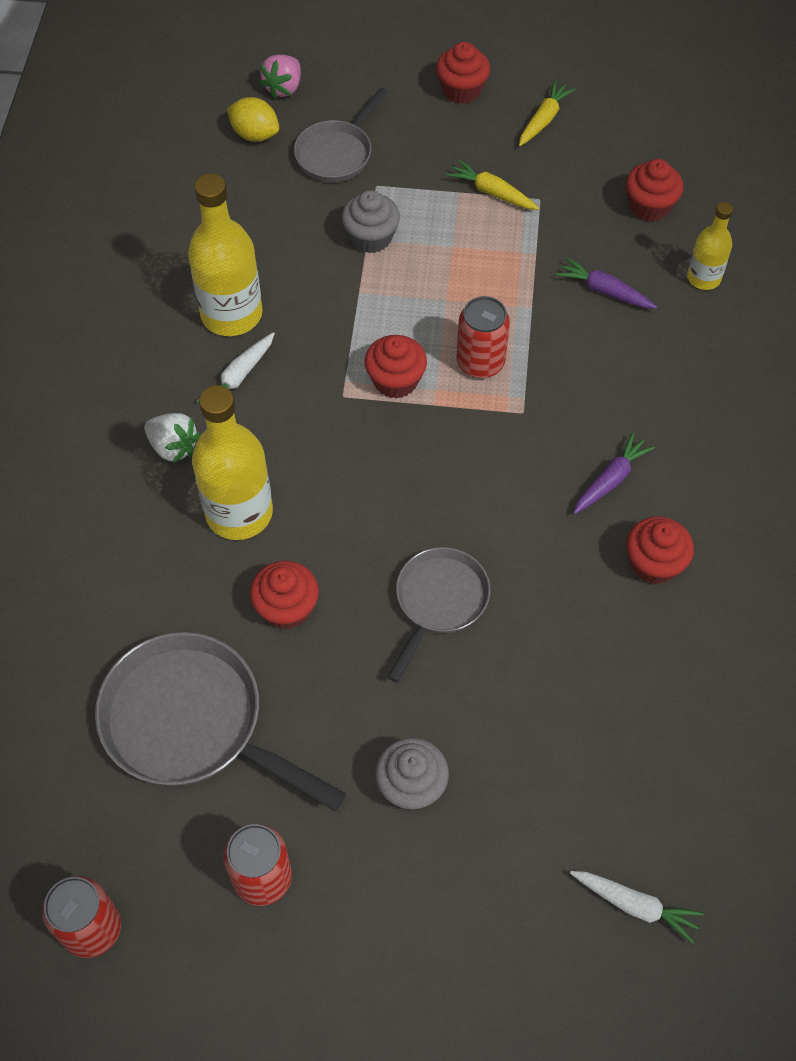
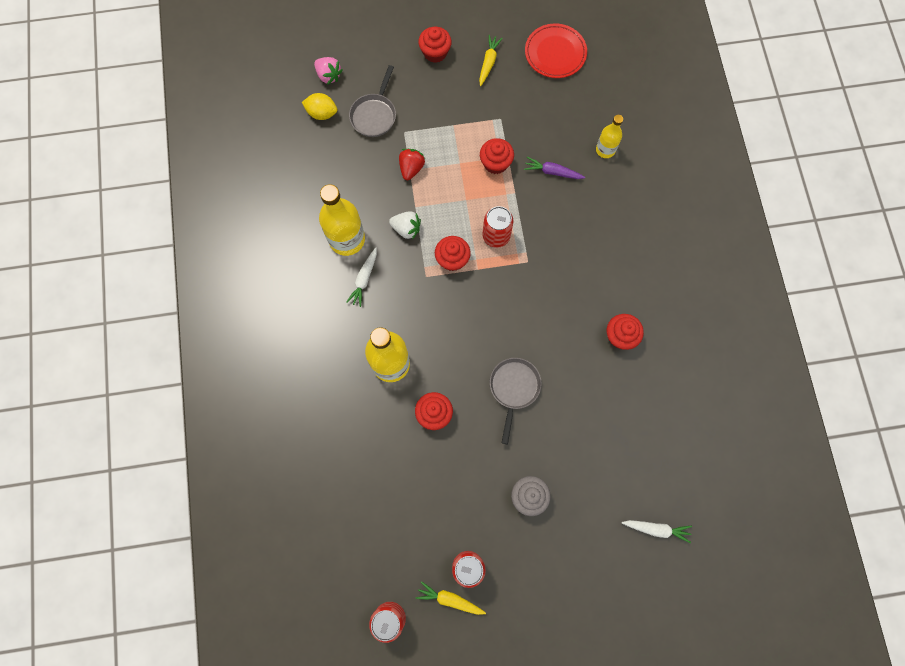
camera: 15 degrees left, 15 degrees up
(173, 447) = (341, 333): white strawberry -> white strawberry (406, 229)
(192, 723) = (405, 493): grey pan -> none
(283, 88) = (329, 76): pink strawberry -> pink strawberry turned 60 degrees counterclockwise
(371, 237) = (411, 168): grey cupcake -> red strawberry
(492, 193) = (472, 121): yellow carrot -> yellow carrot (450, 599)
(610, 480) = (585, 291): purple carrot -> none
(649, 206) = (564, 109): red cupcake -> red cupcake (495, 163)
(657, 128) = (555, 53): none -> red plate

